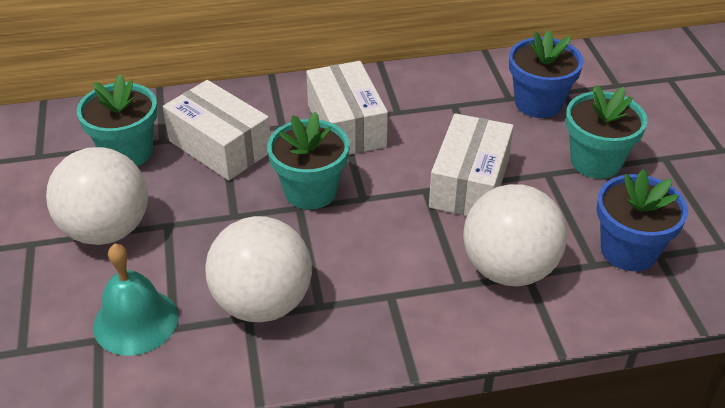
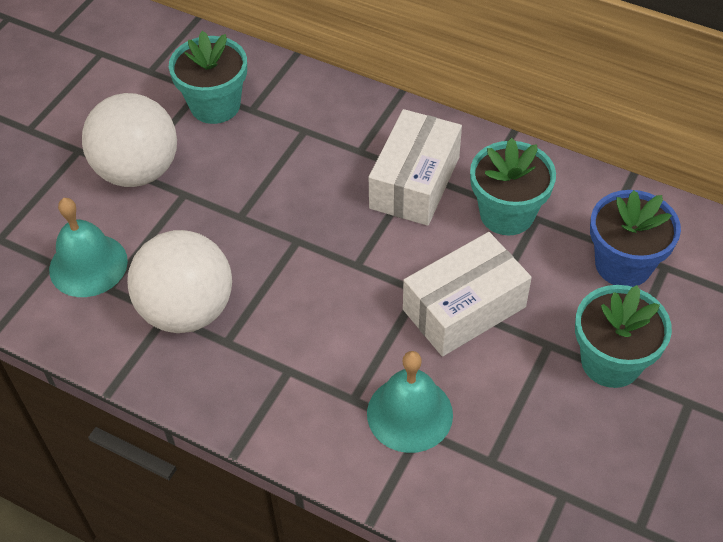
camera: 40 degrees right, 10 degrees up
(220, 146) = (290, 142): white box -> none
(310, 191) = (320, 231): turquoise flower pot -> turquoise flower pot (507, 214)
(509, 269) = (409, 413): white ball -> turquoise bell
(628, 250) = (539, 470): blue flower pot -> none

